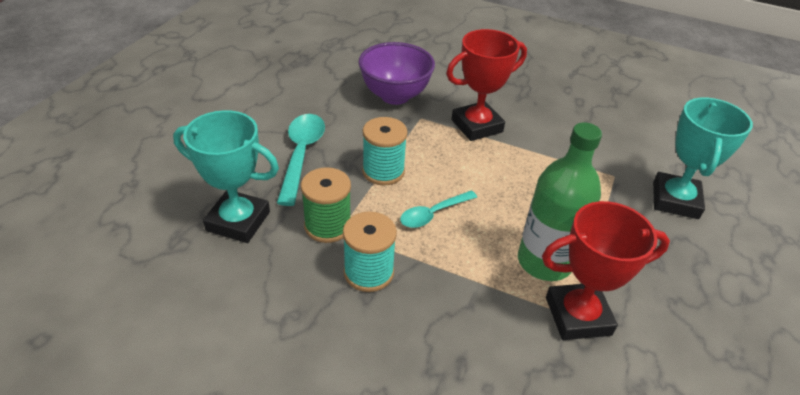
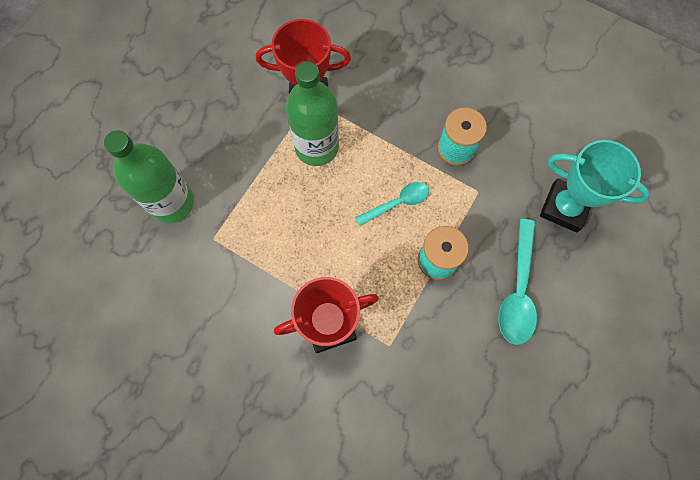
camera: 170 degrees left, 30 degrees up
(328, 226) = (488, 197): green spool -> none
(395, 96) = (415, 391): purple bowl -> none
(675, 200) = (172, 202): turquoise trophy -> green bottle

